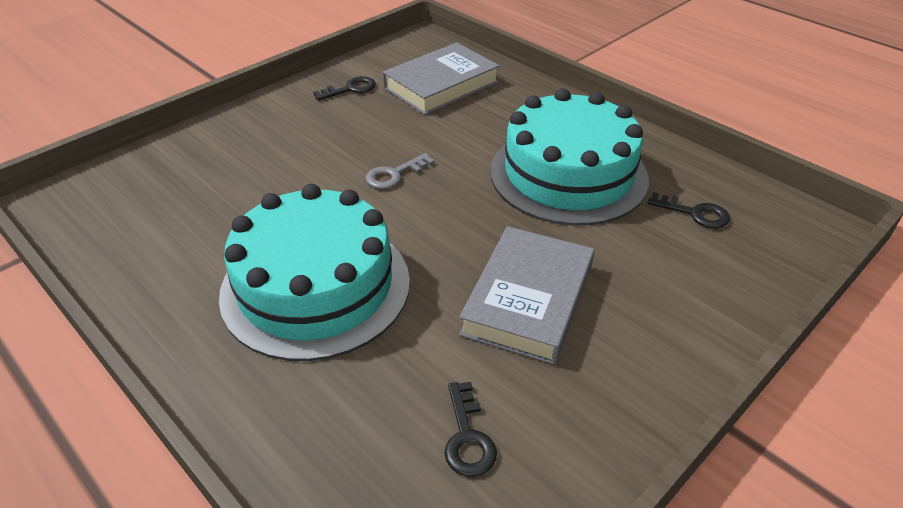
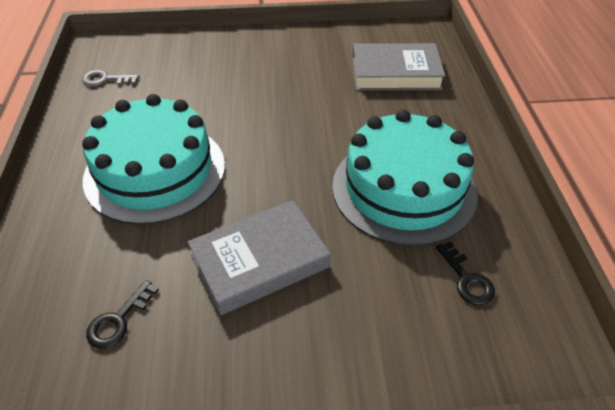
camera: 40 degrees right, 5 degrees up
(350, 89) = (330, 48): black key -> none
(394, 174) = (284, 123): grey key -> grey key (105, 79)

